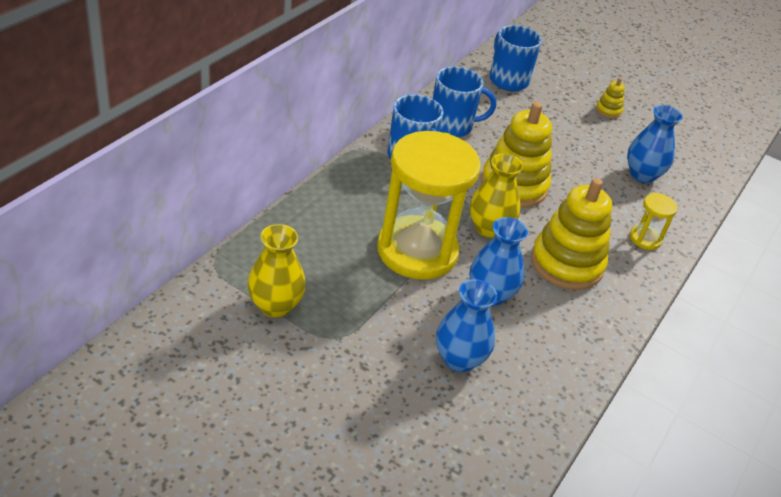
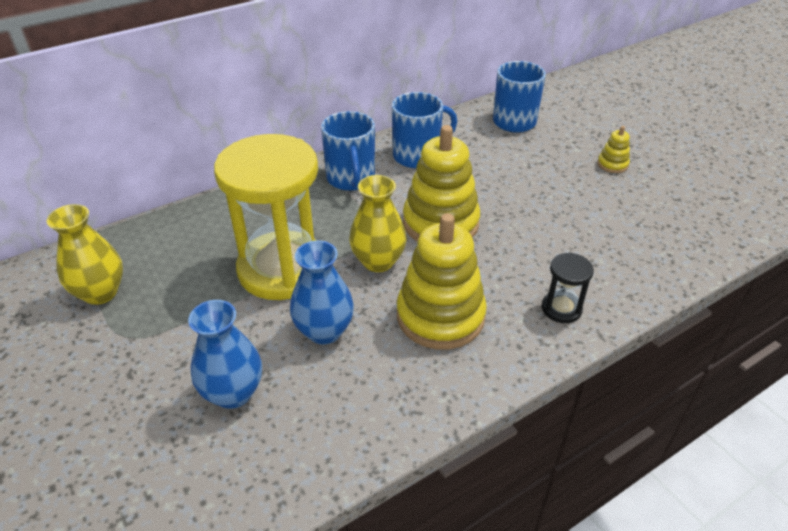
camera: 30 degrees right, 0 degrees up
(451, 126) = (417, 156): blue mug -> blue mug turned 45 degrees counterclockwise
(642, 175) = (608, 237): blue vase -> none
(645, 239) = (561, 309): yellow hourglass -> black hourglass

